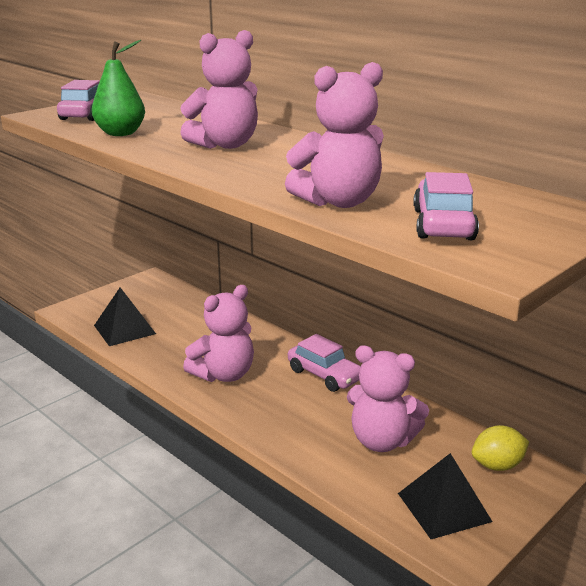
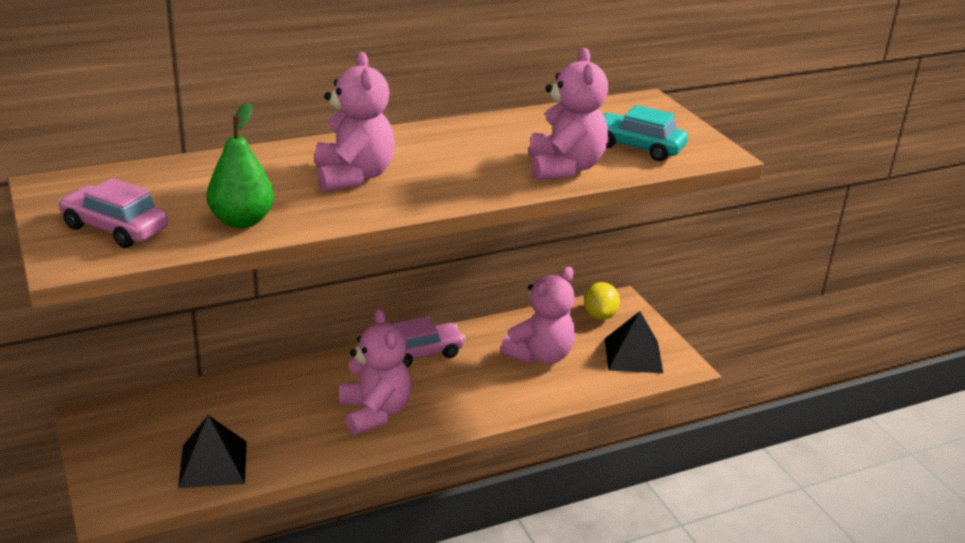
camera: 70 degrees left, 5 degrees up
(443, 224) = (637, 147): pink car -> turquoise car

